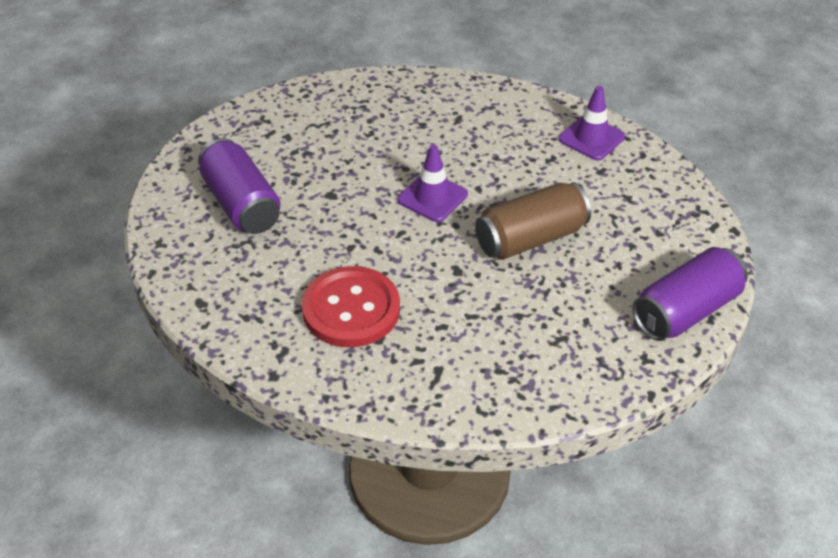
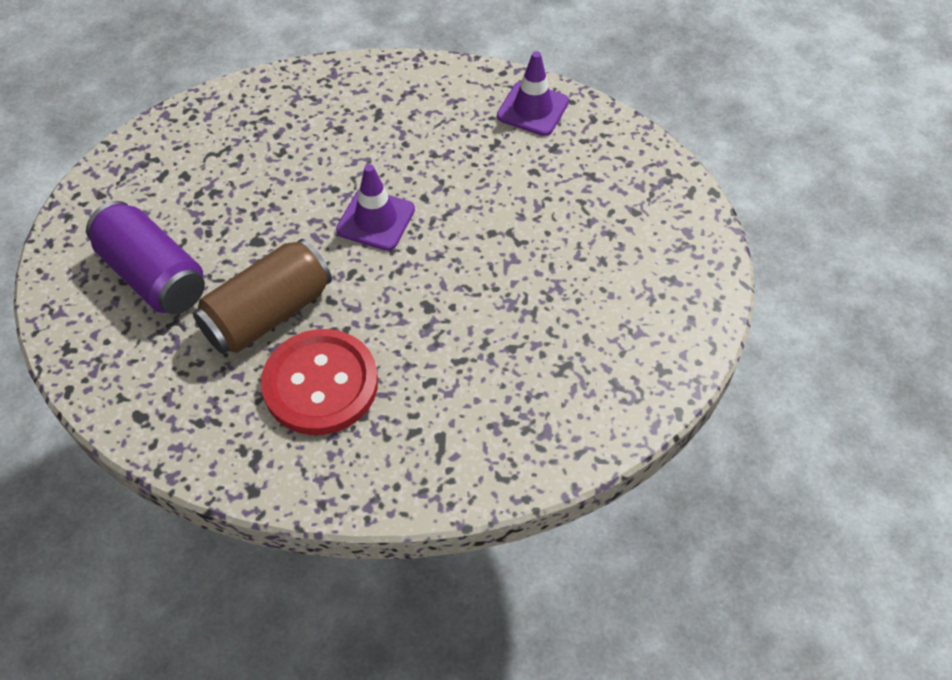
camera: 15 degrees left, 10 degrees up
(530, 238) = (499, 249): brown can -> brown can (268, 314)
(686, 311) = (688, 301): purple can -> none

